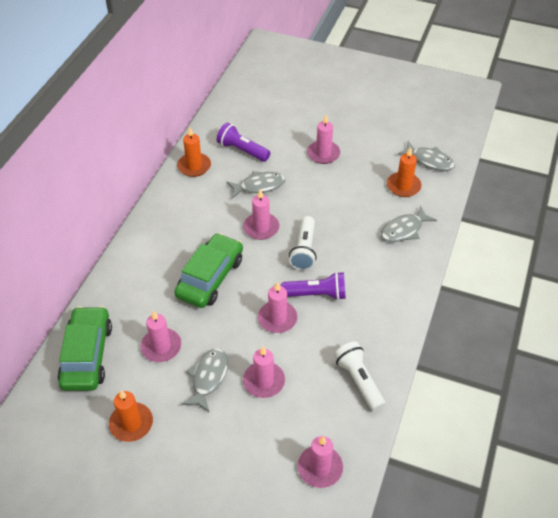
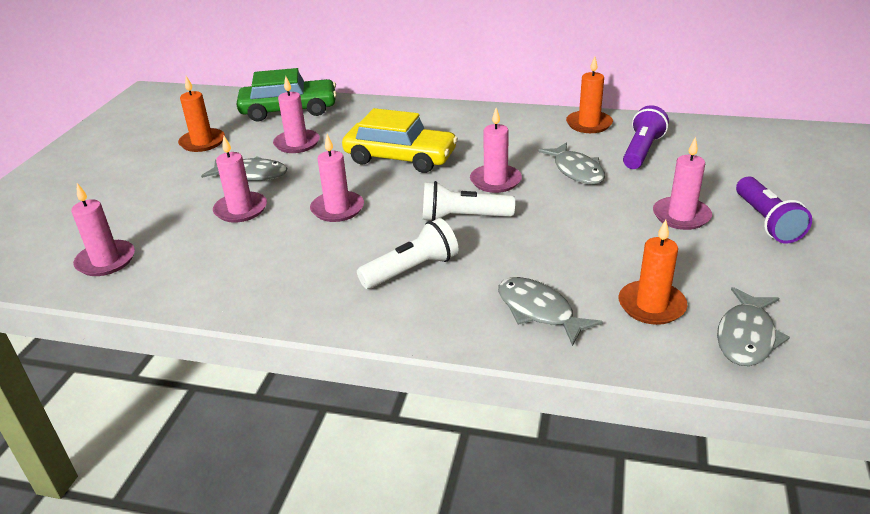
camera: 85 degrees right, 15 degrees down
(210, 277) = (400, 158): green car -> yellow car
(316, 294) = (382, 235): purple flashlight -> purple flashlight (766, 222)
(359, 381) = (229, 282): white flashlight -> white flashlight (412, 270)

